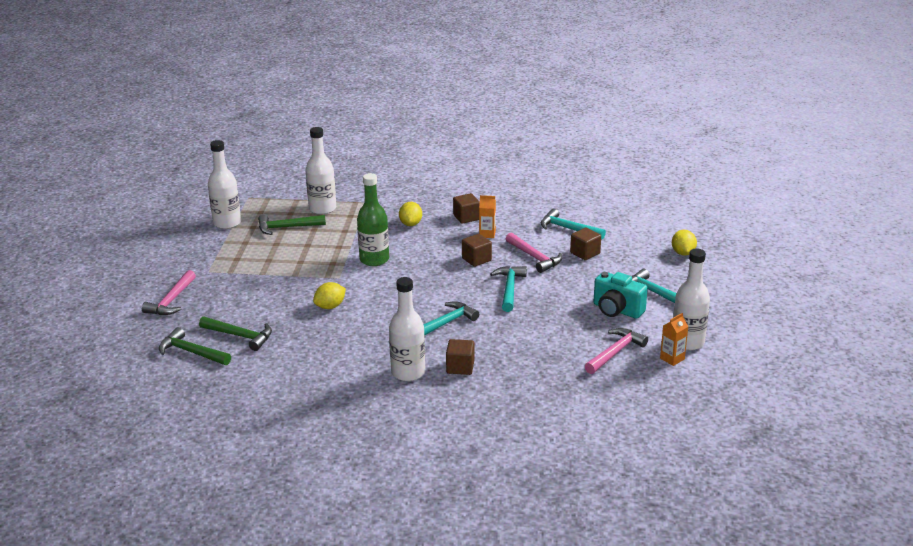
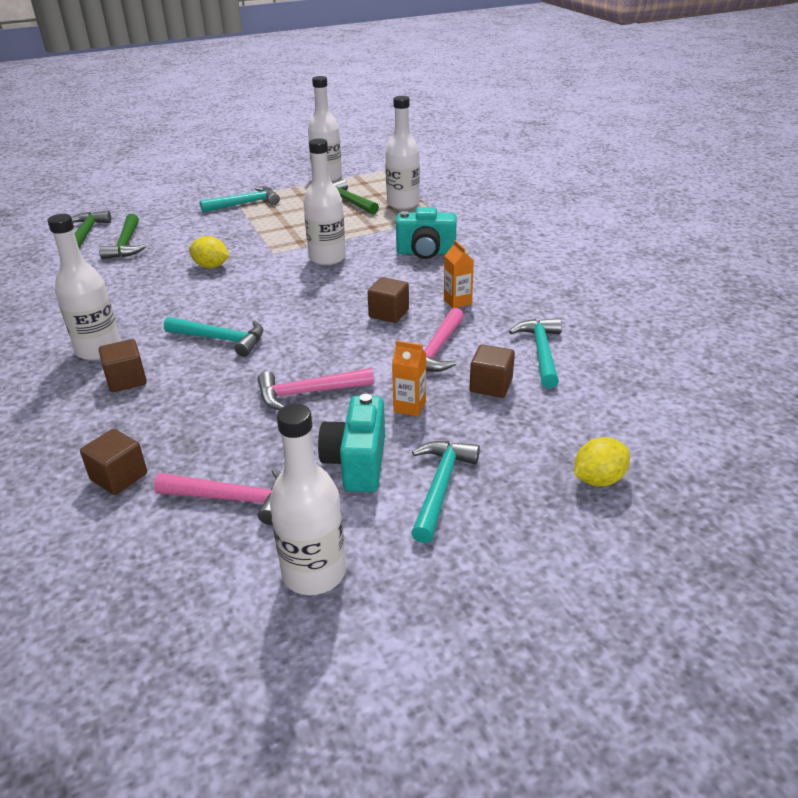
camera: 60 degrees right, 5 degrees up
(171, 300) = (170, 200): pink hammer -> pink hammer (308, 393)
(374, 260) = (327, 258): green bottle -> white bottle
(411, 224) = (426, 252): yellow lemon -> turquoise camera
(466, 217) = (481, 277): brown cube -> brown cube (119, 477)
(509, 289) = (339, 357): turquoise hammer -> turquoise hammer (245, 204)
(672, 358) = (249, 569): orange carton -> orange carton (409, 407)

